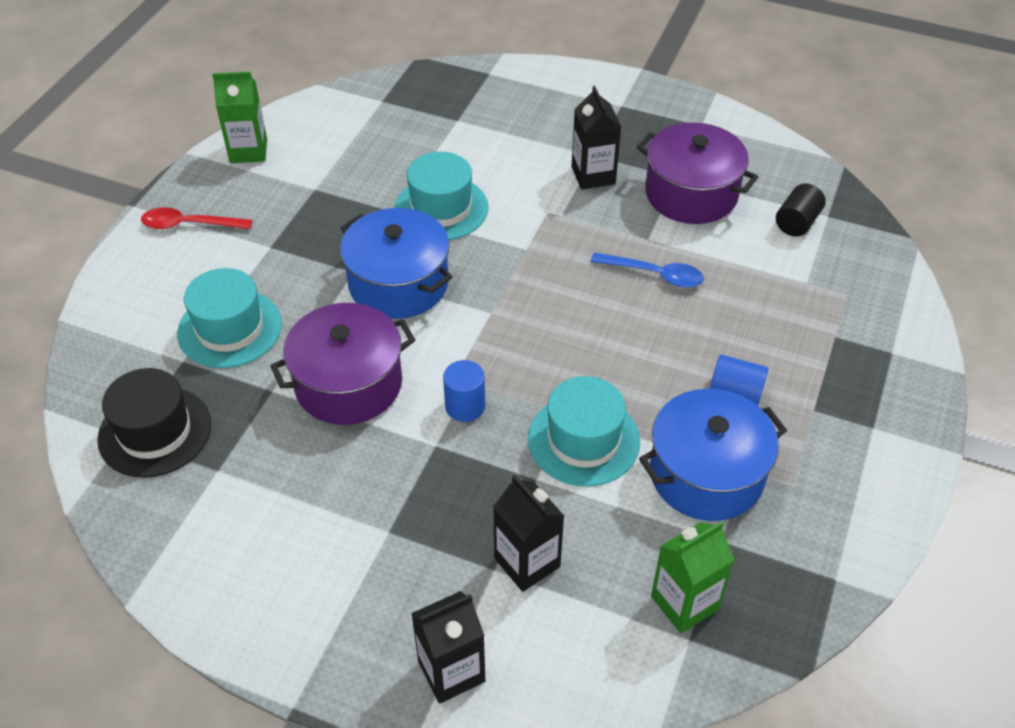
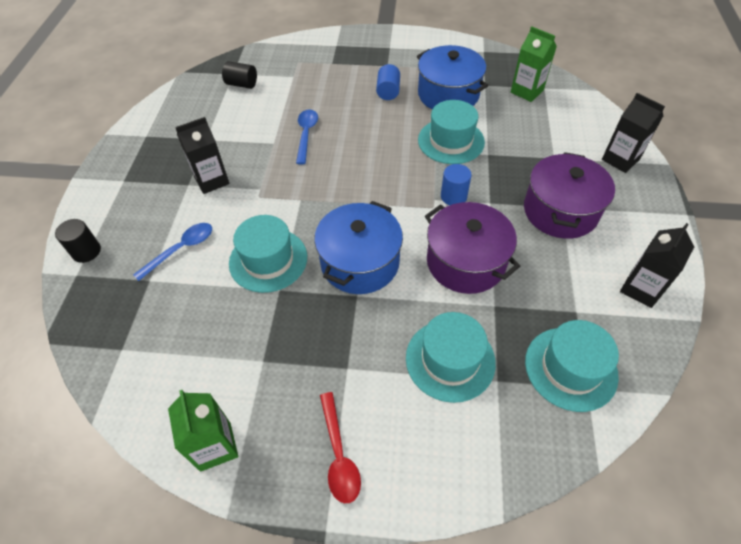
camera: 105 degrees left, 5 degrees up
(155, 431) = (570, 368): black hat -> turquoise hat
(489, 144) = (181, 249): none -> blue spoon
(518, 79) = (86, 251): none -> black cylinder
(527, 562) = (542, 146): black carton -> black carton (641, 289)
(691, 194) = (223, 130): purple pot -> purple pot (560, 211)

